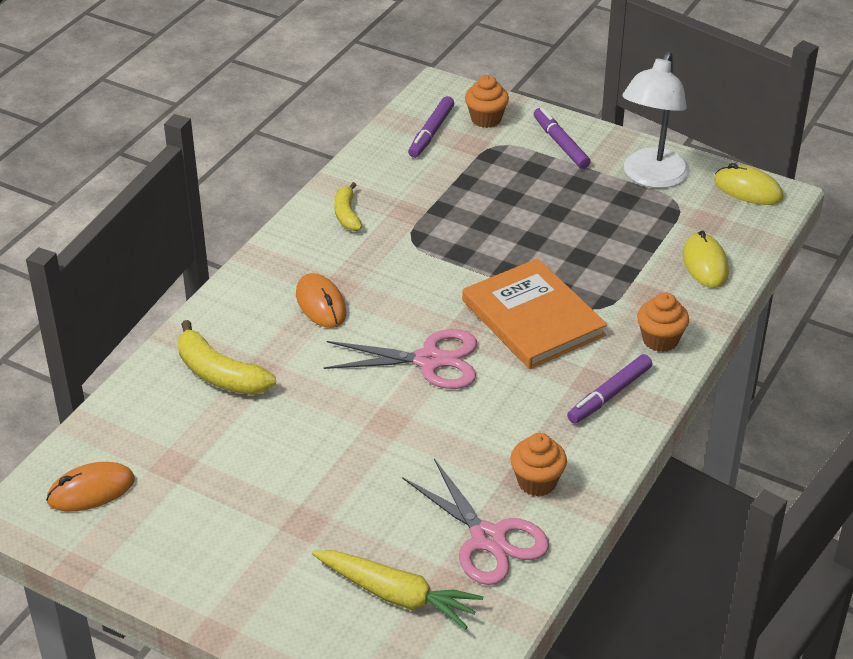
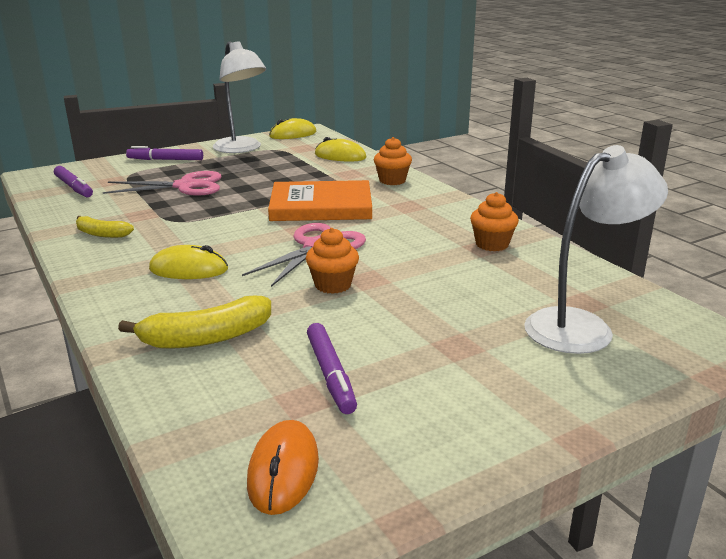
camera: 60 degrees left, 15 degrees down
(321, 304) = (189, 269): orange mouse -> yellow mouse
(396, 595) = (582, 326): yellow carrot -> white lamp
(486, 119) = (97, 171): orange cupcake -> orange cupcake (333, 285)
(488, 539) = (539, 275): pink scissors -> pink scissors (185, 186)
(609, 395) = (427, 204): purple marker -> purple marker (330, 374)

